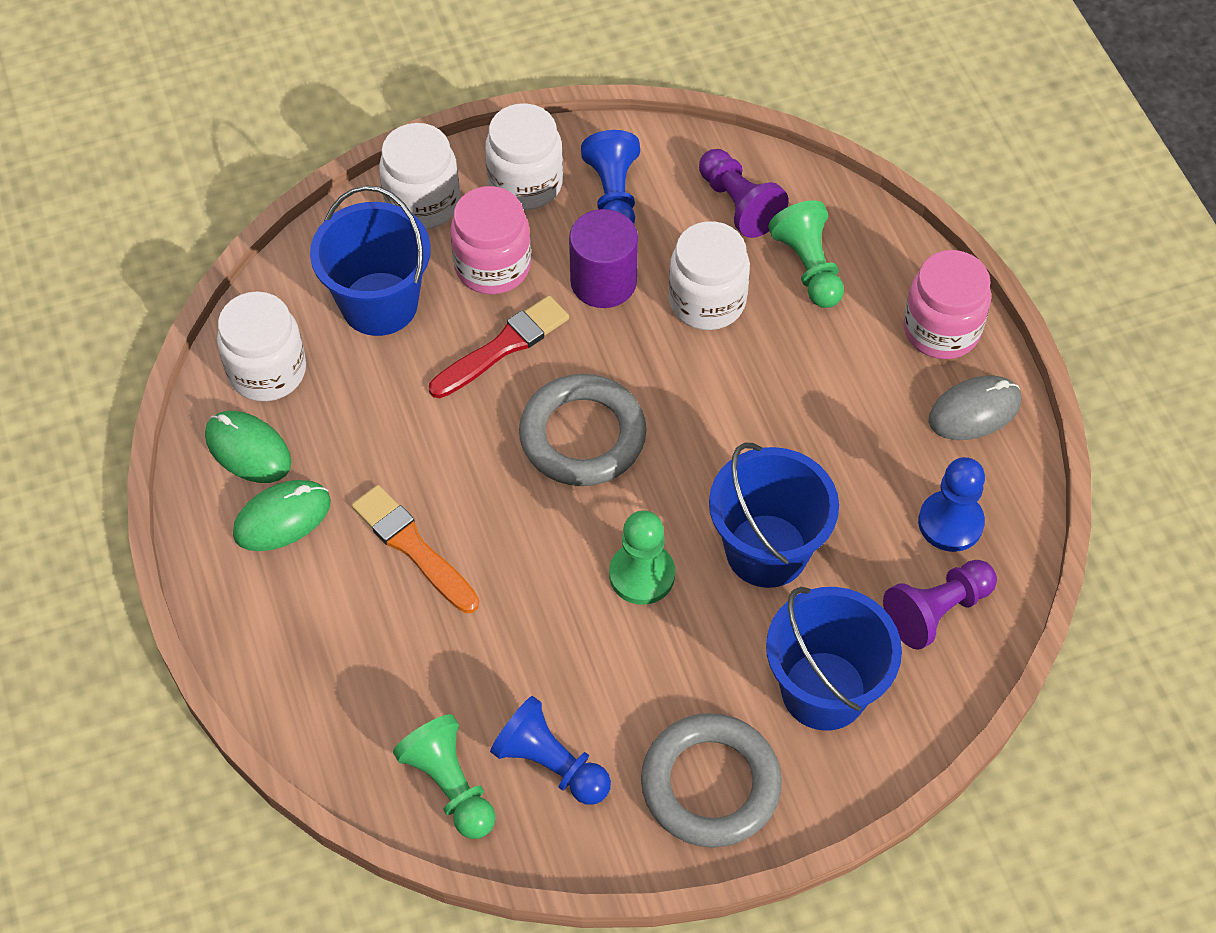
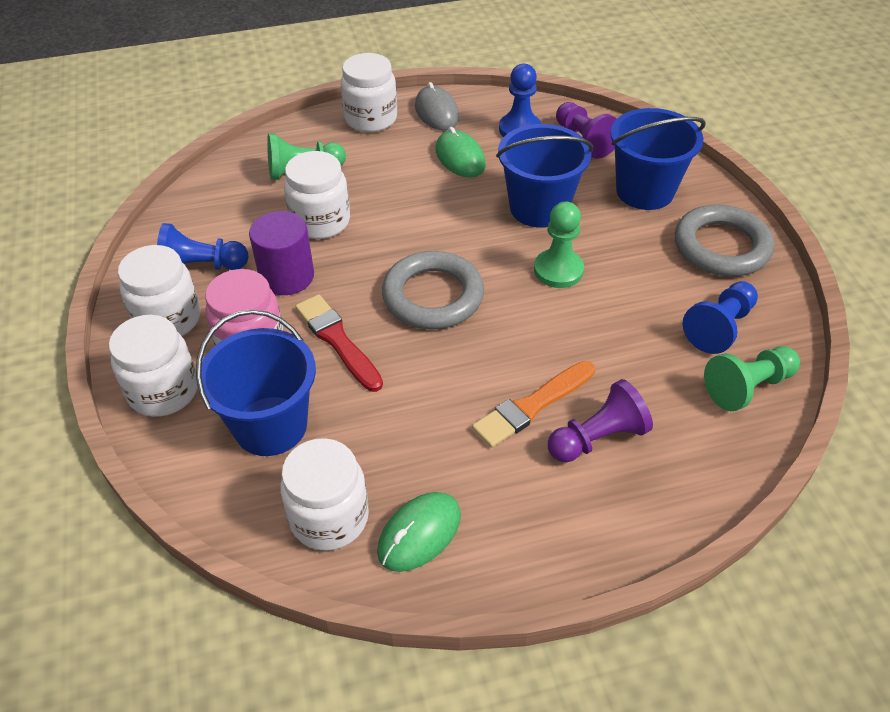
camera: 85 degrees left, 10 degrees down
(282, 518) = (498, 504): green mouse -> green mouse (460, 158)
(738, 204) = (235, 200): purple pawn -> purple pawn (598, 438)
(941, 330) = (371, 119): pink jar -> white jar

